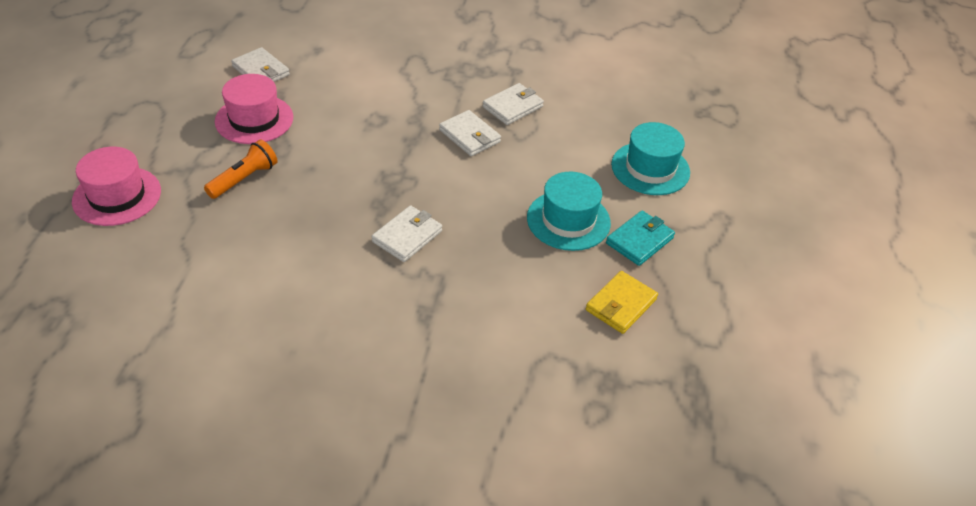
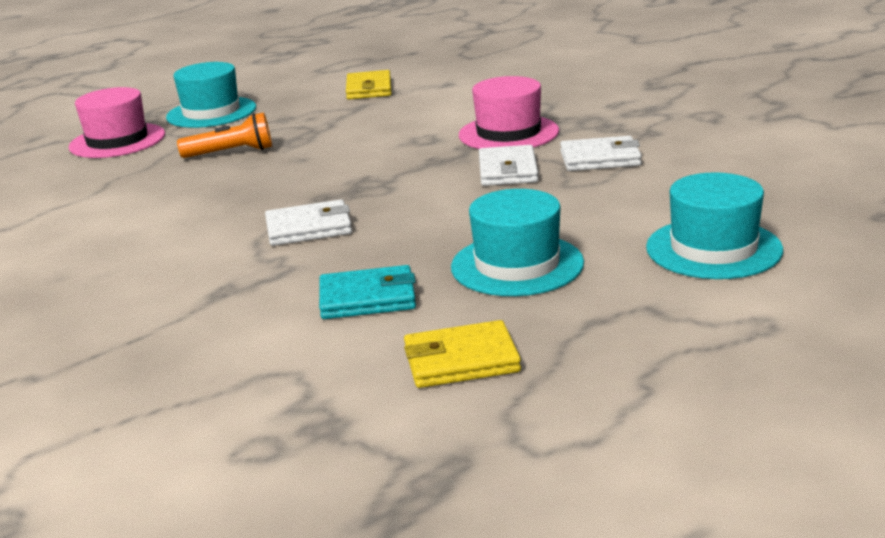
camera: 45 degrees right, 20 degrees down
(157, 135) = (211, 112): none -> turquoise hat
(254, 119) = (308, 118): pink hat -> pink hat (508, 133)
(261, 71) = (369, 89): white wallet -> yellow wallet
(639, 240) = (587, 310): turquoise wallet -> turquoise wallet (367, 298)

